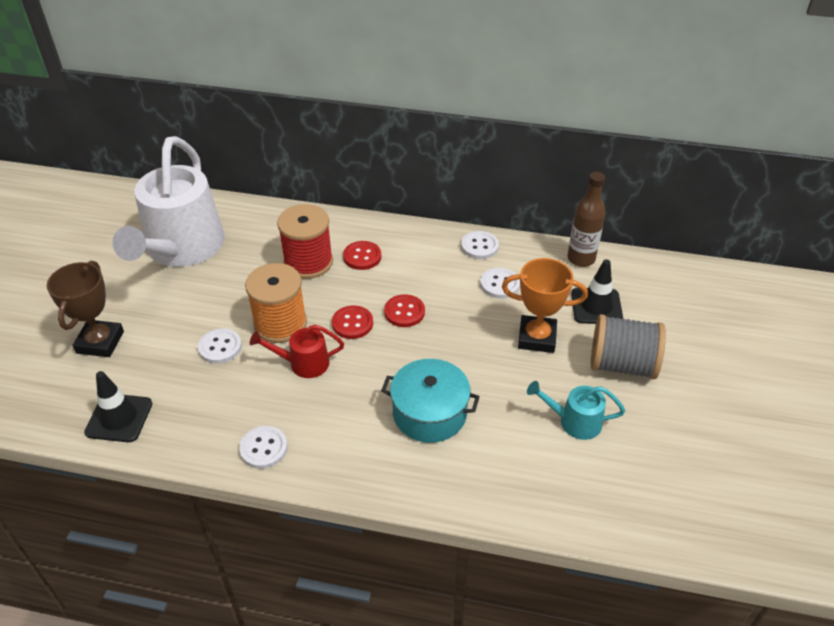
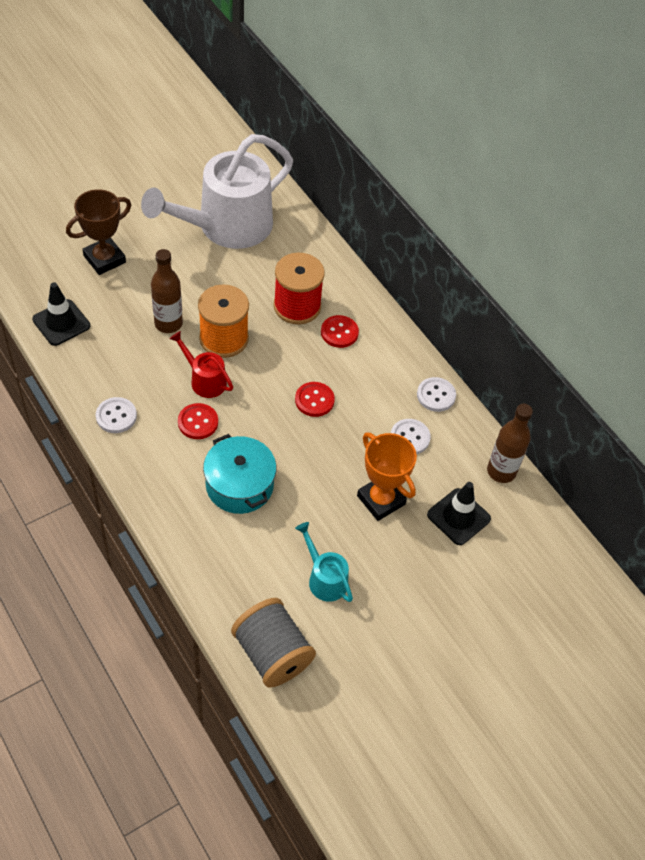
camera: 40 degrees right, 10 degrees up
(220, 347) = (168, 323): white button -> brown bottle
(352, 323) = (269, 378): red button -> red button (198, 422)
(622, 364) = (414, 573): grey spool -> grey spool (272, 654)

